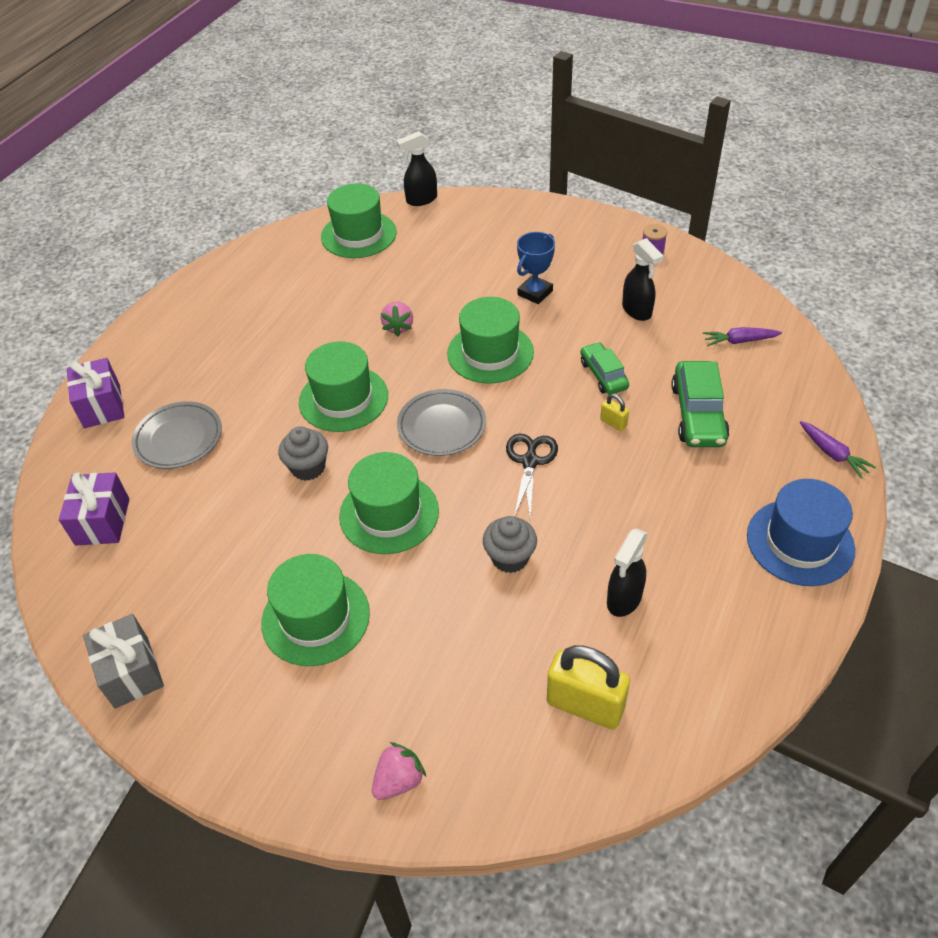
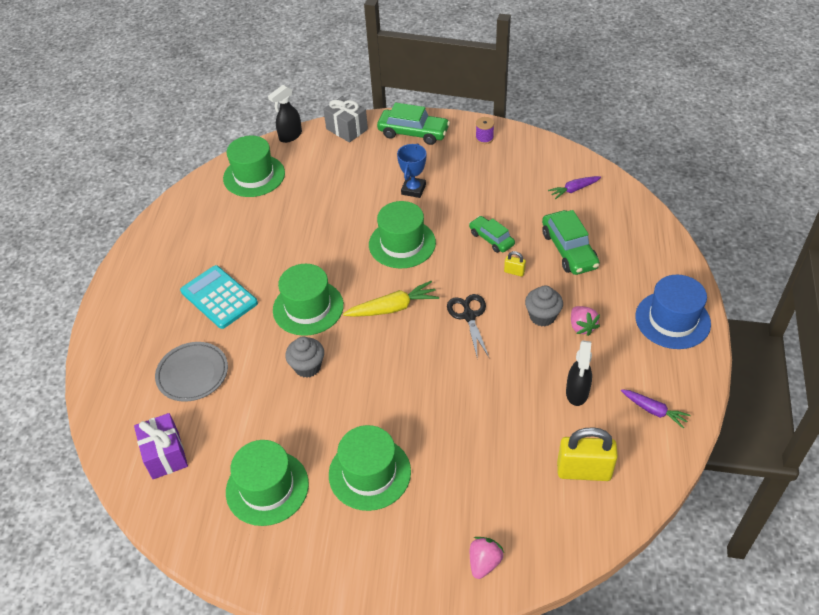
camera: 20 degrees left, 0 degrees up
(102, 406) = (114, 366): purple gift -> none
(131, 672) = (251, 556): grey gift -> grey gift (347, 129)
(251, 360) = (219, 297): none -> turquoise calculator
(389, 513) = (385, 382): green hat -> green hat (267, 487)
(398, 327) = (323, 241): pink strawberry -> pink strawberry (582, 327)
(442, 426) = (393, 308): grey plate -> yellow carrot
(510, 558) = (487, 388): grey cupcake -> grey cupcake (542, 316)
(567, 227) = (413, 133): none -> green car
(637, 311) = (493, 185): black spray bottle -> none
(832, 454) = (668, 254): purple carrot -> purple carrot (653, 410)

